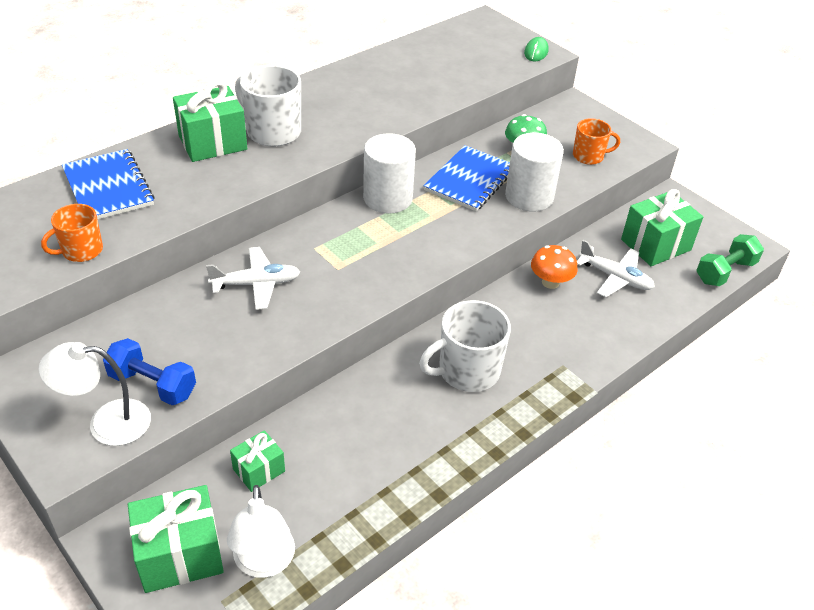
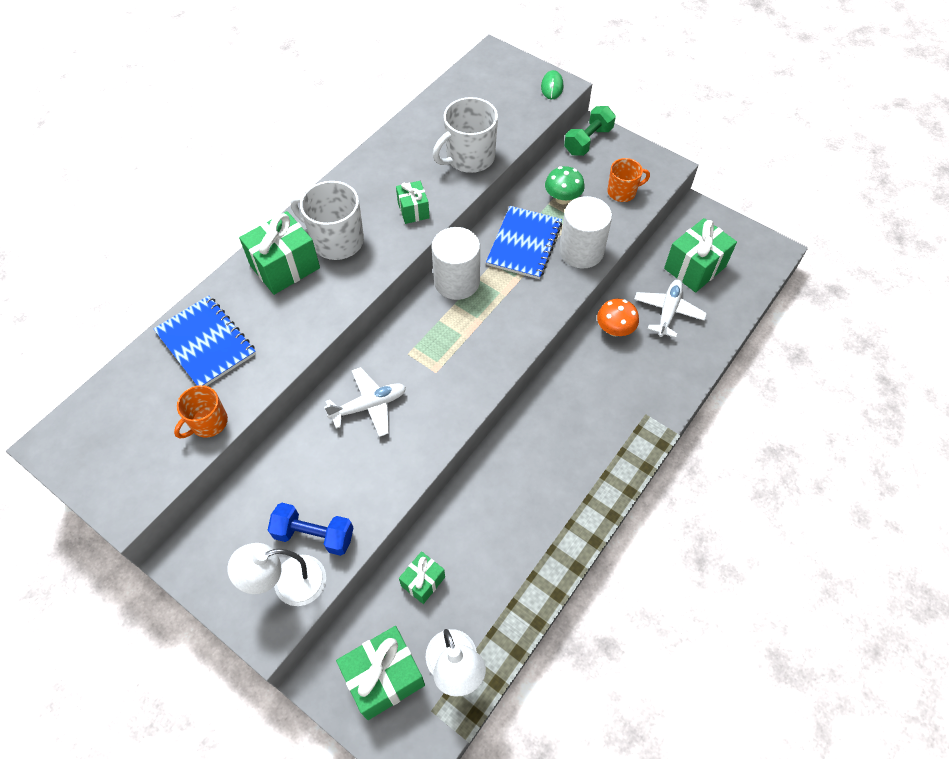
camera: 10 degrees left, 15 degrees up
(359, 122) = (413, 210): none -> green gift
(467, 371) = (568, 440): white mug -> white mug (469, 158)
(615, 277) = (668, 311): white plane -> white plane turned 90 degrees counterclockwise
(725, 272) = (758, 284): green dumbbell -> green dumbbell (588, 141)

